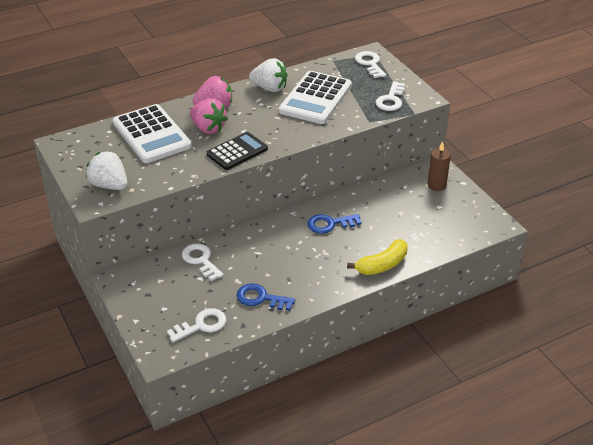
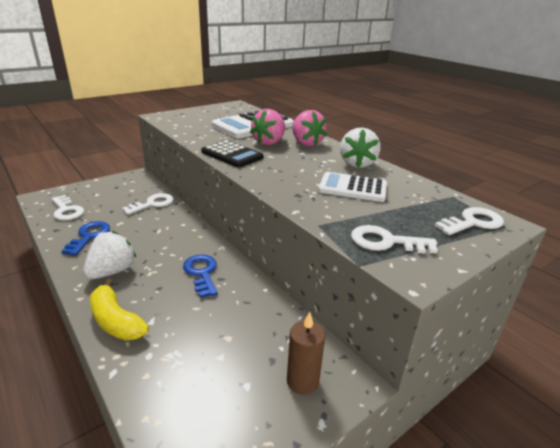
camera: 80 degrees right, 10 degrees down
(109, 185) = (181, 118): white strawberry -> white strawberry (112, 271)
(315, 98) = (352, 188): white calculator -> white calculator, size x0.65

